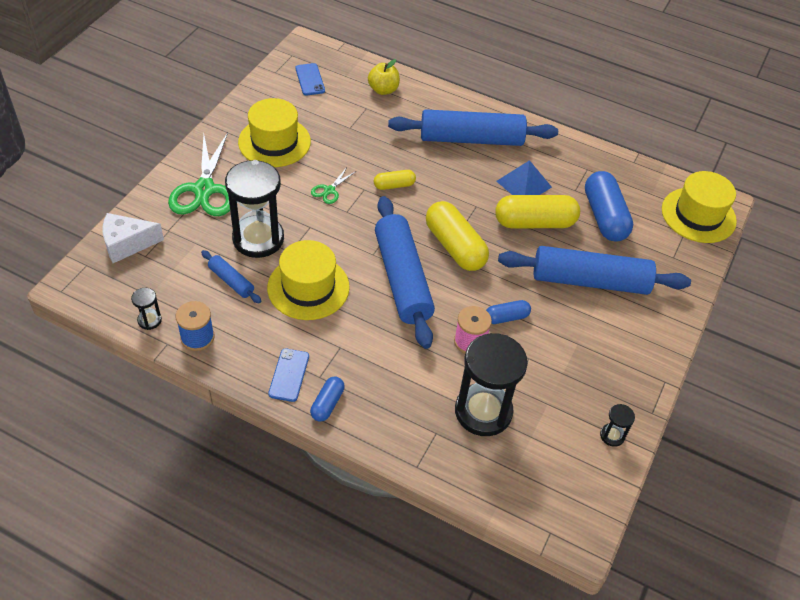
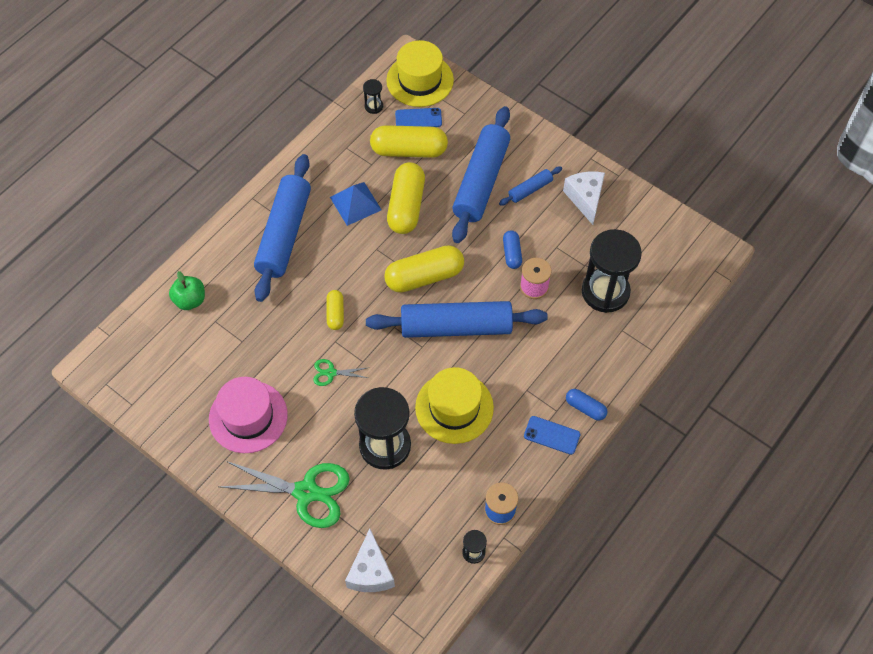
camera: 75 degrees left, 10 degrees up
(231, 281) = (436, 475): blue rolling pin -> blue rolling pin (530, 189)
(274, 142) = (248, 417): yellow hat -> pink hat
(310, 79) = (154, 370): blue phone -> blue phone (418, 118)
(329, 190) = (331, 373): green scissors -> green scissors turned 135 degrees clockwise
(383, 90) = (190, 300): yellow apple -> green apple
(604, 217) = (409, 150): blue capsule -> yellow capsule
(605, 381) = (585, 198): none -> white cheese
(612, 435) = (636, 208): black hourglass -> black hourglass (374, 106)

